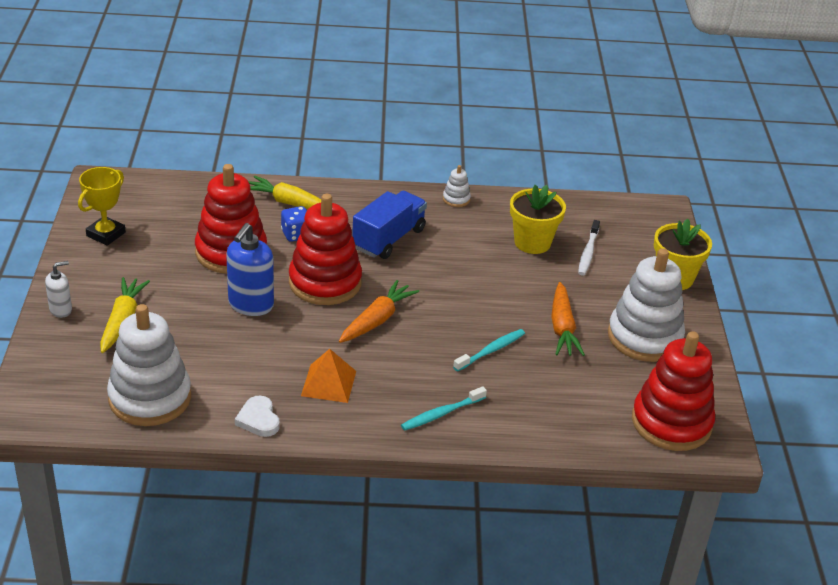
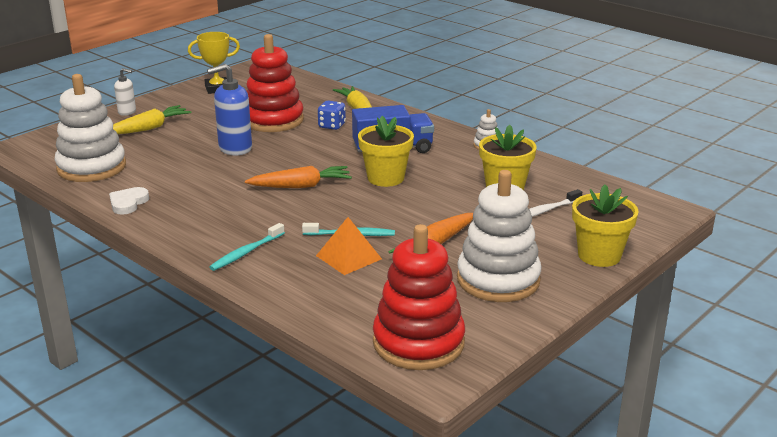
camera: 45 degrees right, 10 degrees down
(325, 282) = (304, 155): red stacking toy -> none
(328, 383) = (205, 204): orange pyramid -> orange pyramid (348, 257)
(430, 276) = (385, 178): none -> yellow flower pot
(441, 414) = (246, 252): turquoise toothbrush -> turquoise toothbrush turned 60 degrees counterclockwise

